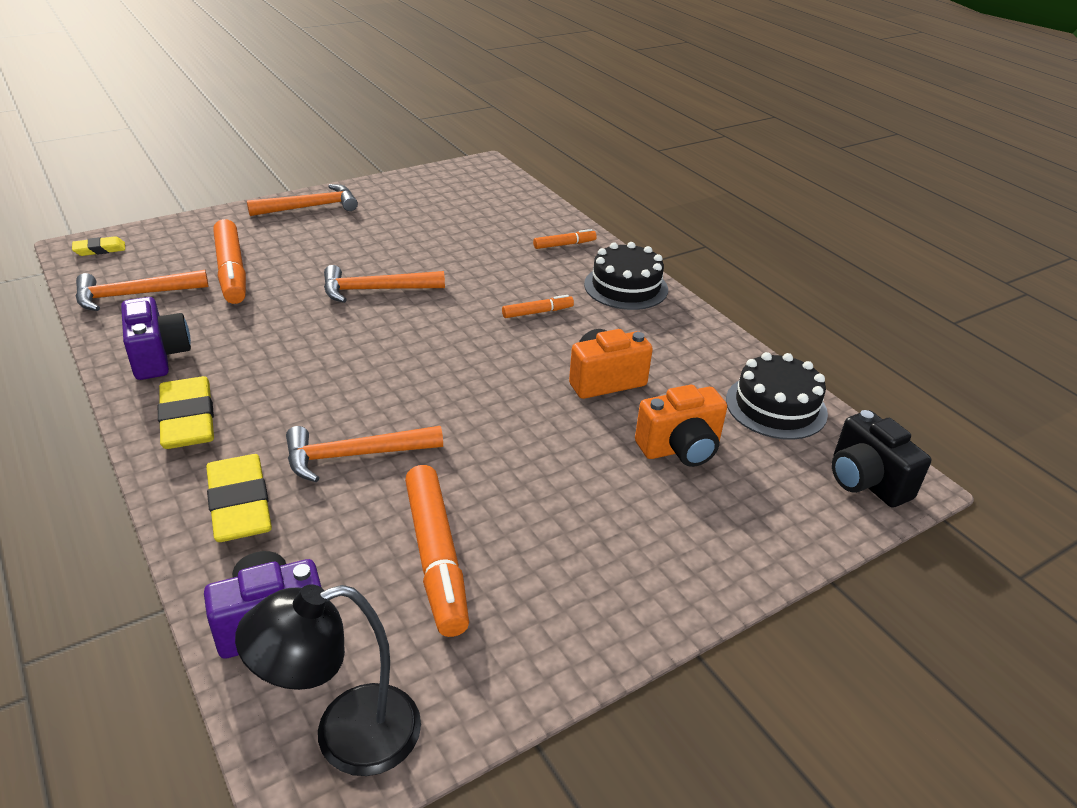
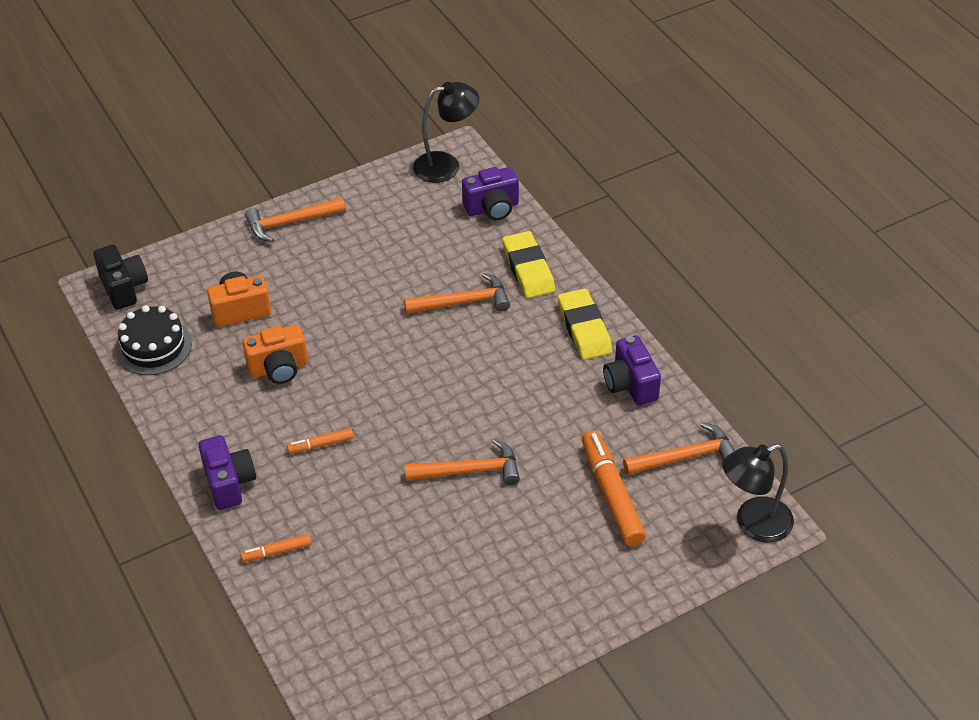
camera: 175 degrees left, 10 degrees up
(100, 249) = (753, 524): yellow eraser -> black lamp
(310, 207) = (563, 615): orange hammer -> orange hammer (290, 223)
(436, 557) = (407, 240): orange marker -> none
(626, 287) = (229, 483): black cake -> purple camera

